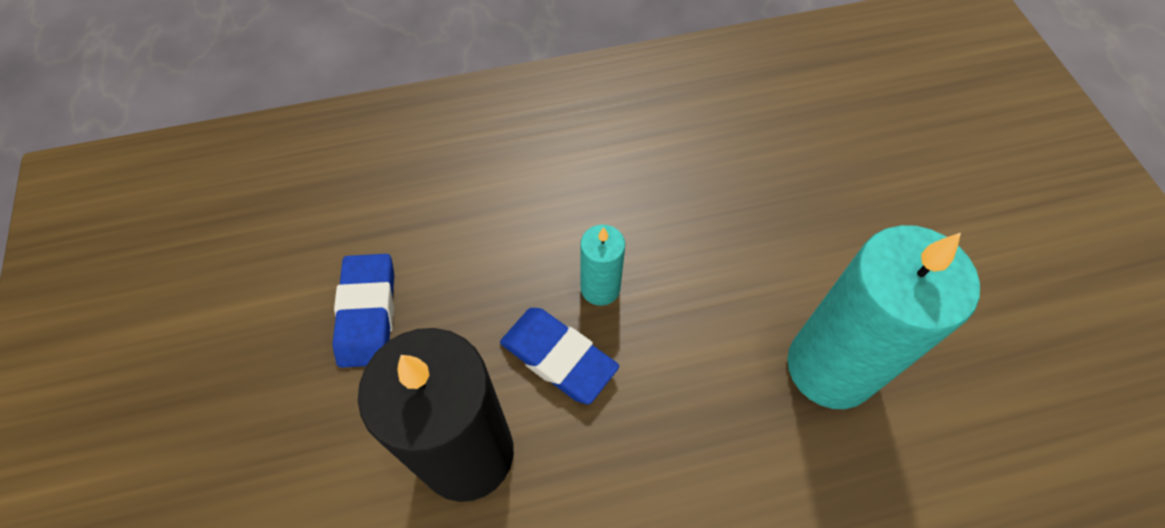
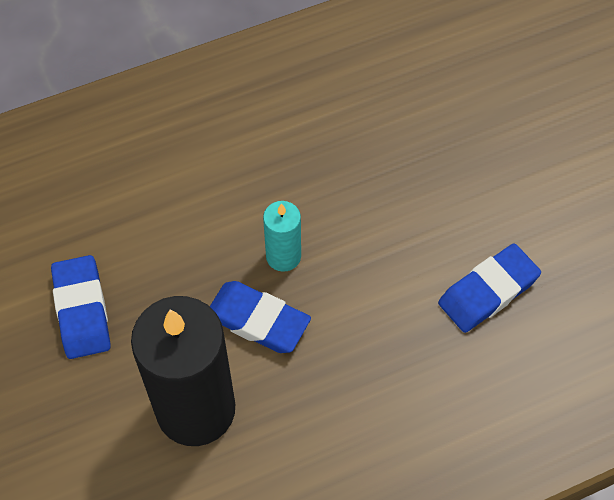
camera: 10 degrees left, 0 degrees up
(830, 367) = (488, 291): turquoise candle -> blue eraser

